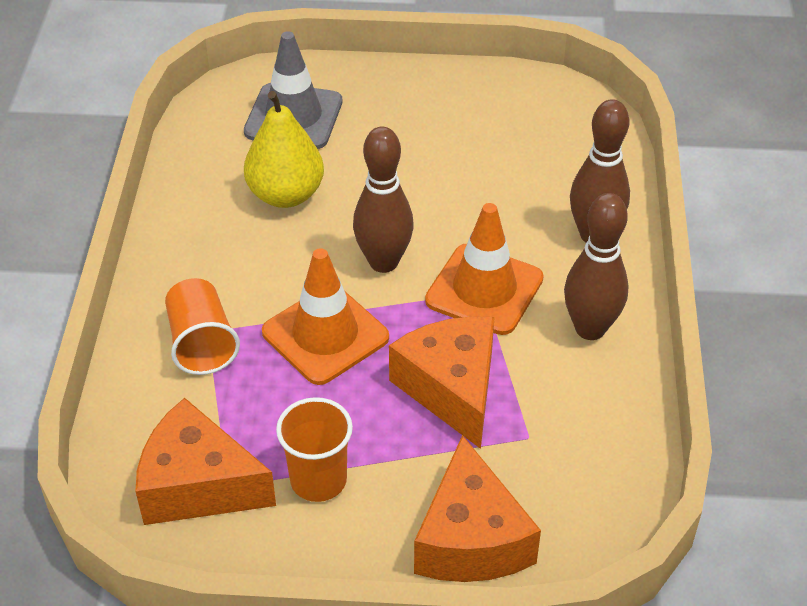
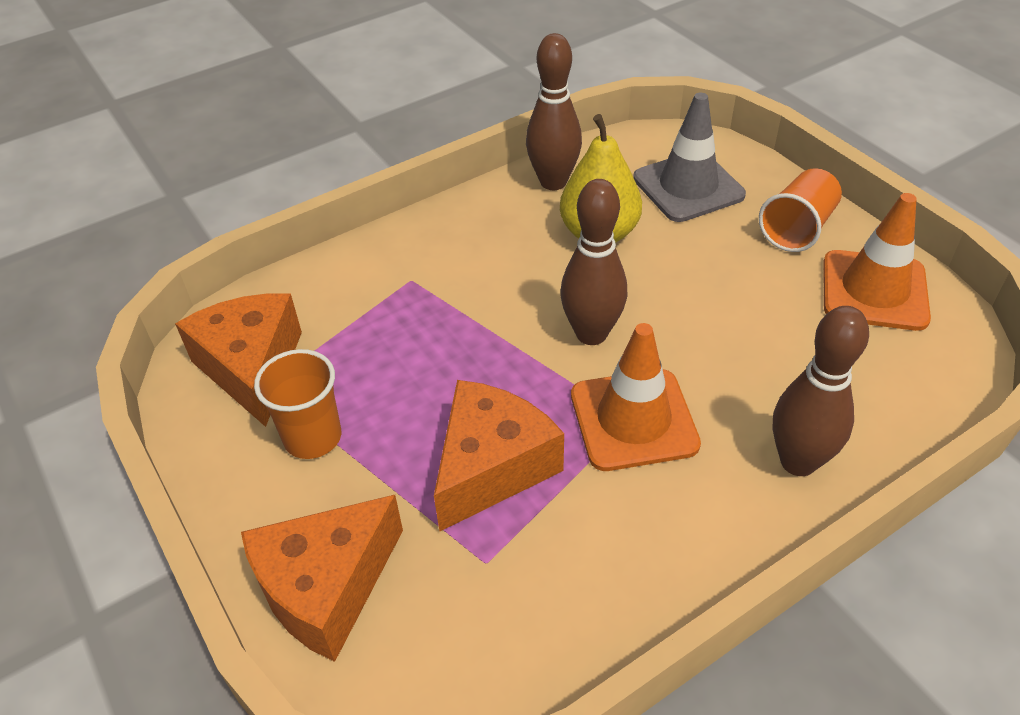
camera: 55 degrees right, 0 degrees up
(202, 343) = (395, 284): orange cup -> orange cup (797, 229)
(325, 335) = (473, 347): orange traffic cone -> orange traffic cone (874, 290)
(590, 328) = (671, 531): brown bowling pin -> brown bowling pin (553, 182)

